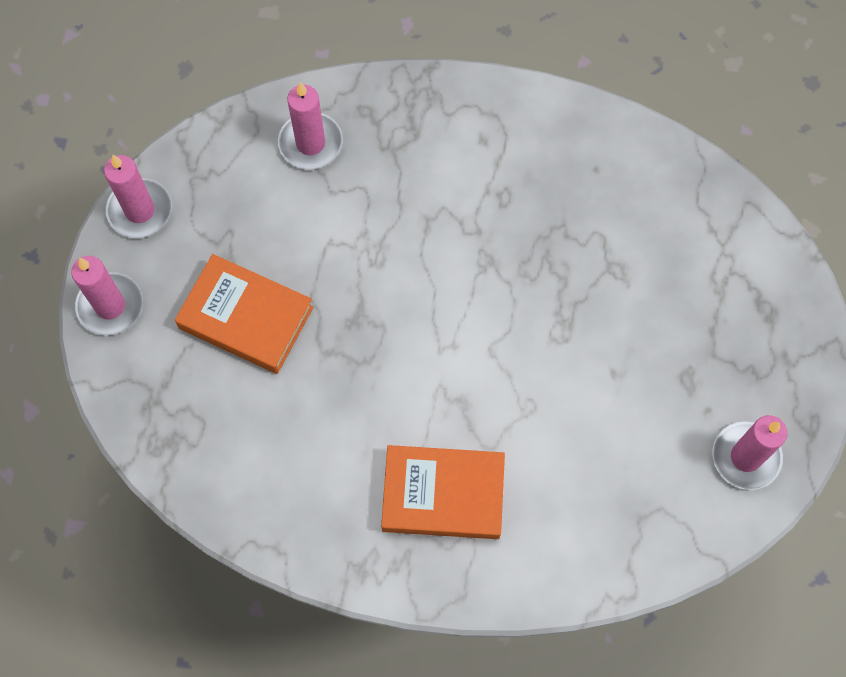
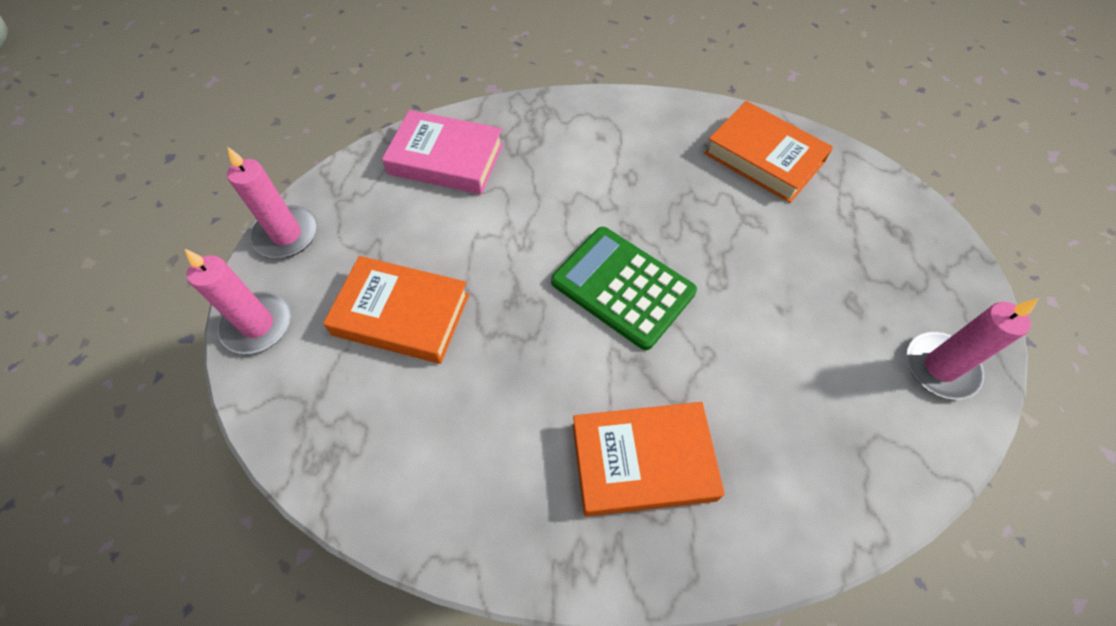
camera: 10 degrees left, 10 degrees down
(310, 143) = (446, 159): pink candle -> pink book
(464, 324) = (622, 287): none -> green calculator
(654, 196) = (764, 157): none -> orange book

